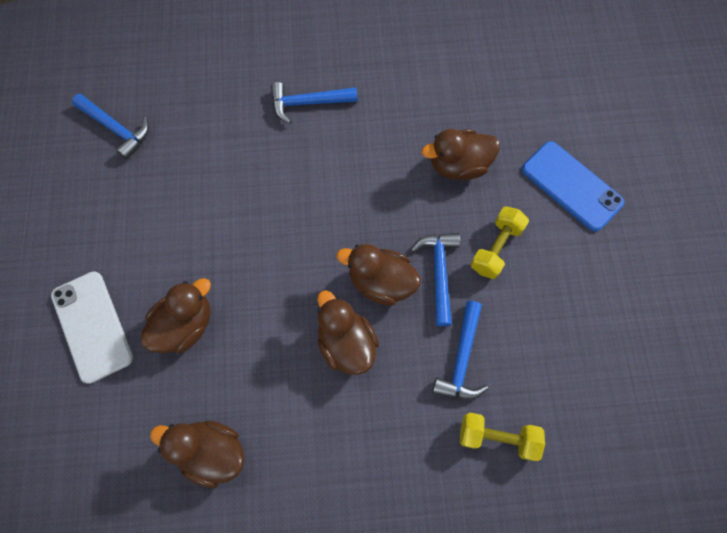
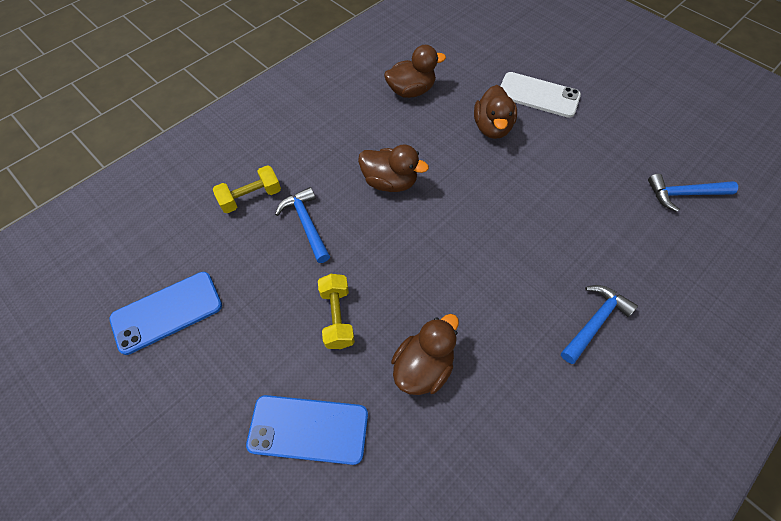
camera: 140 degrees right, 10 degrees down
(381, 282) = (401, 231): brown duck -> none
(439, 273) = (366, 266): blue hammer -> none
(641, 362) = (167, 312): none -> blue phone

